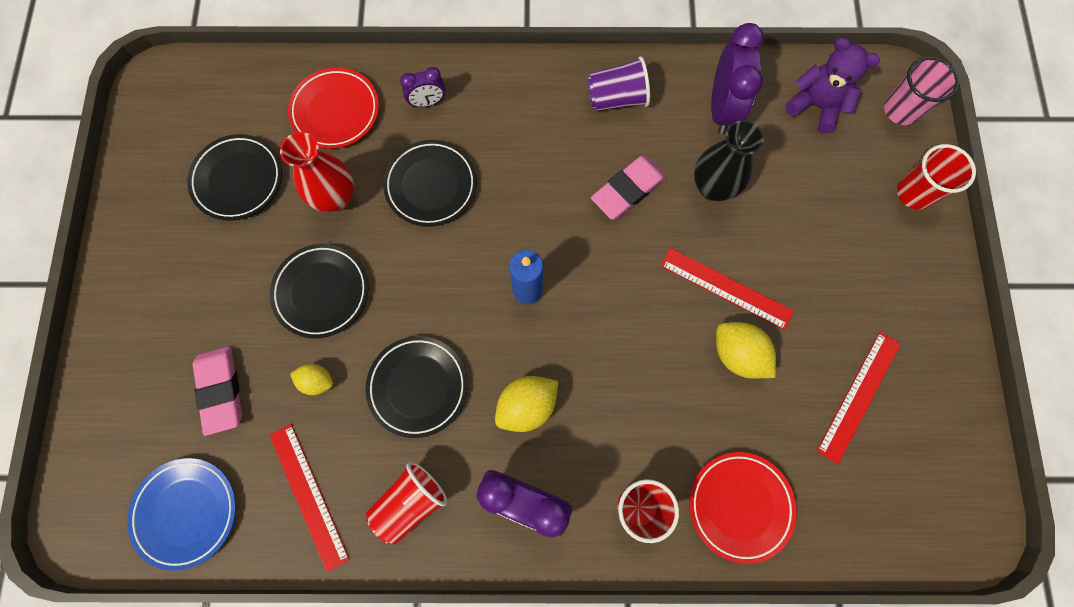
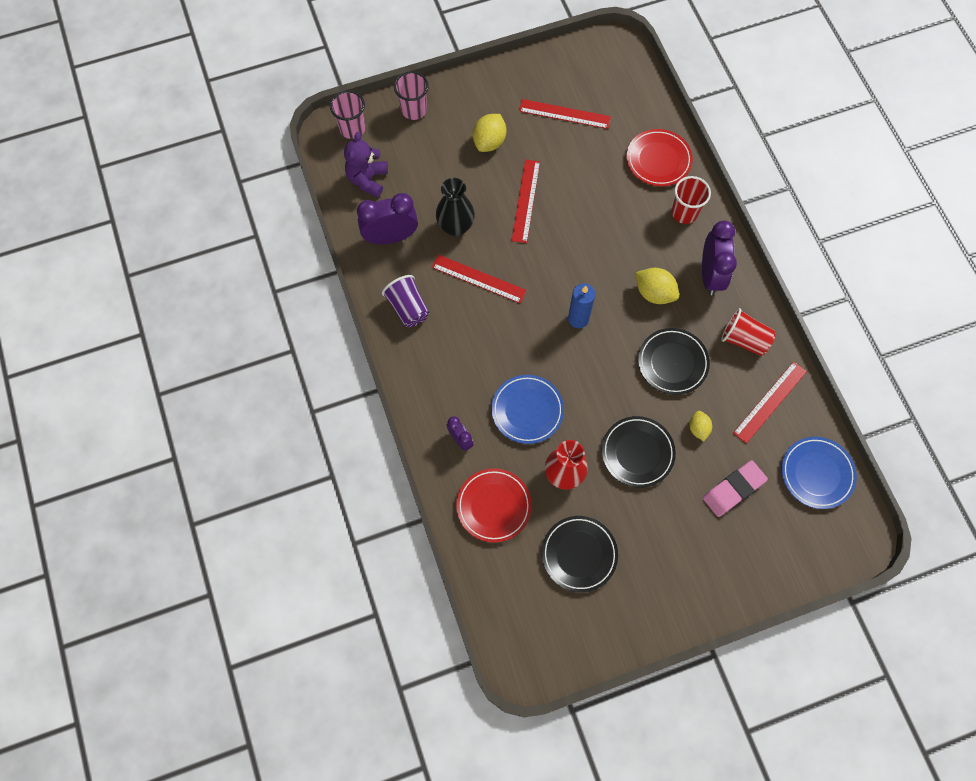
camera: 110 degrees left, 5 degrees down
(431, 185) = (527, 410): black plate -> blue plate
(628, 190) = (478, 279): pink eraser -> red ruler
(737, 354) = (567, 183): yellow lemon -> yellow lemon (489, 142)
(914, 193) = (414, 110): red cup -> pink cup

